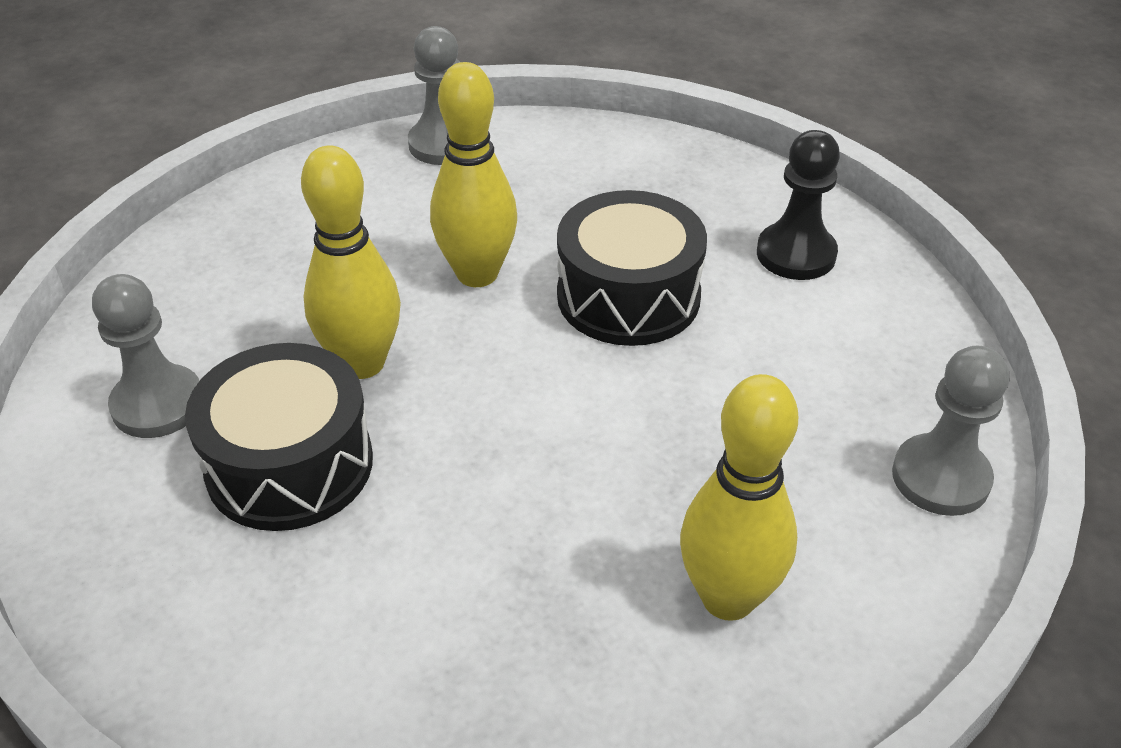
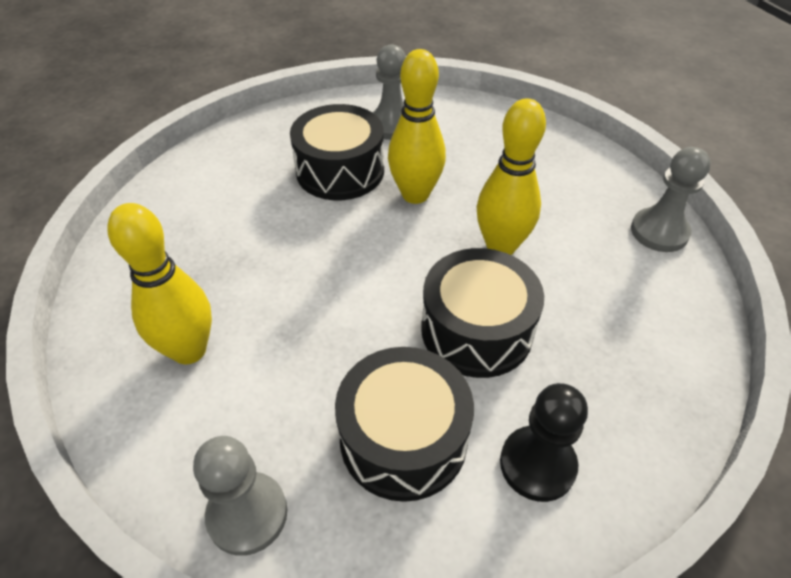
camera: 95 degrees right, 5 degrees up
(799, 353) = (403, 438): none -> black drum

